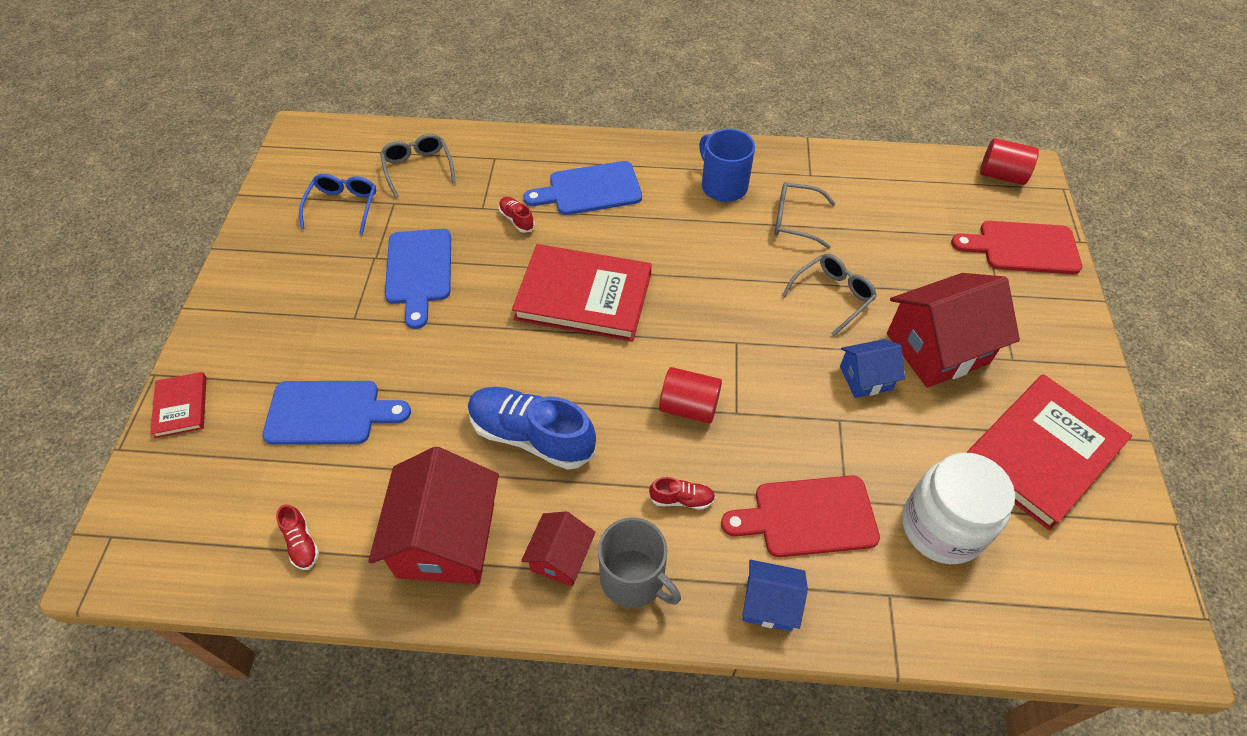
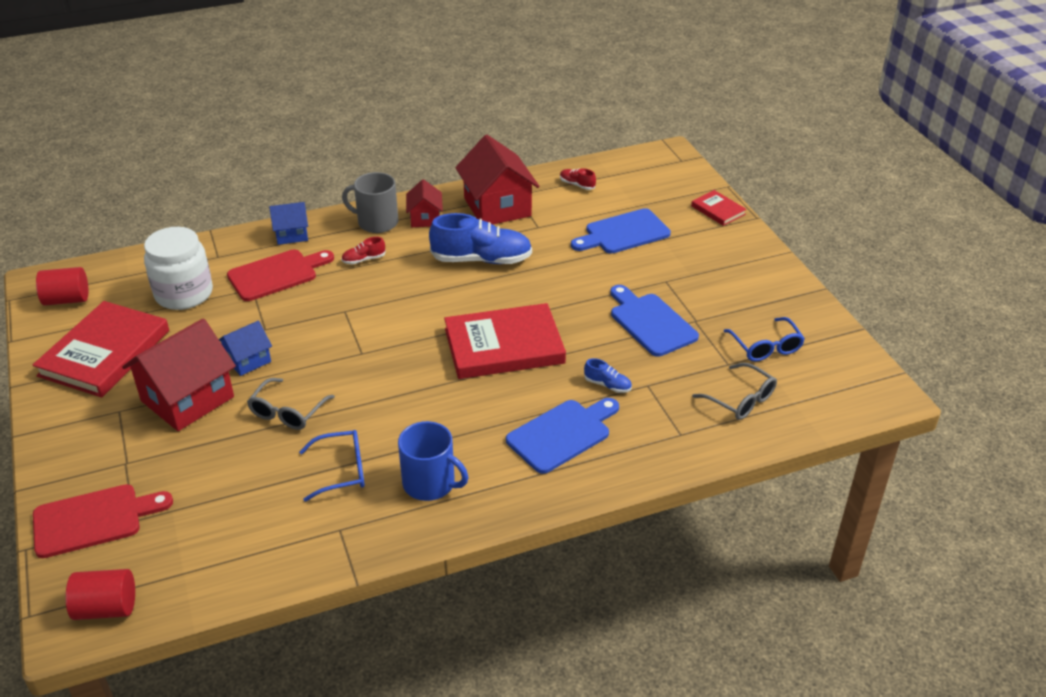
camera: 155 degrees right, 15 degrees down
(517, 220) = (607, 385): red shoe -> blue shoe
(689, 407) = (381, 304): red cylinder -> red cylinder (67, 300)
(794, 220) = (342, 471): grey glasses -> blue glasses

